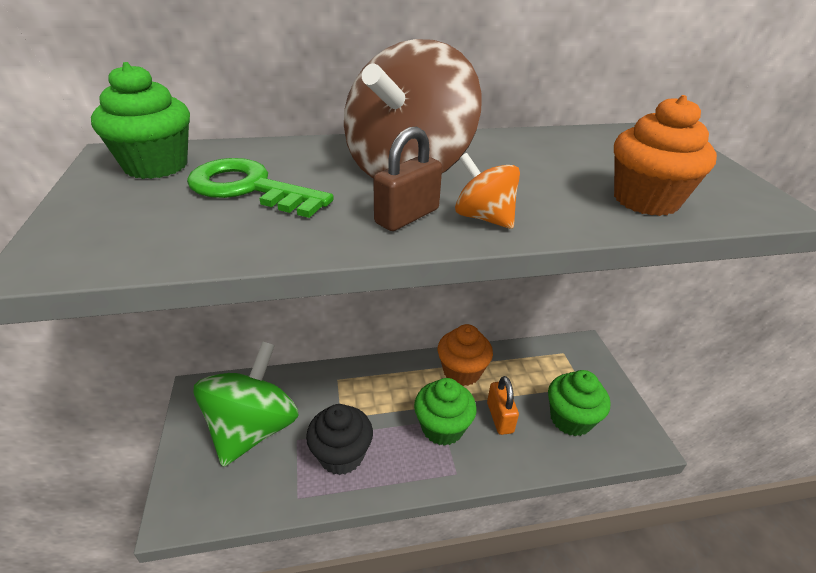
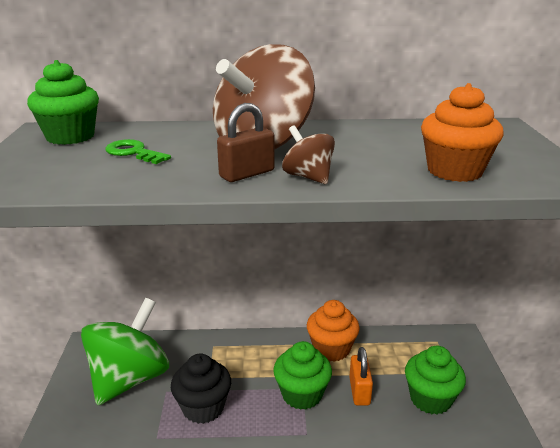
camera: 10 degrees right, 10 degrees down
(249, 188) = (134, 153): green key -> green key, size x0.63
(484, 218) = (308, 177): orange spinning top -> brown spinning top

